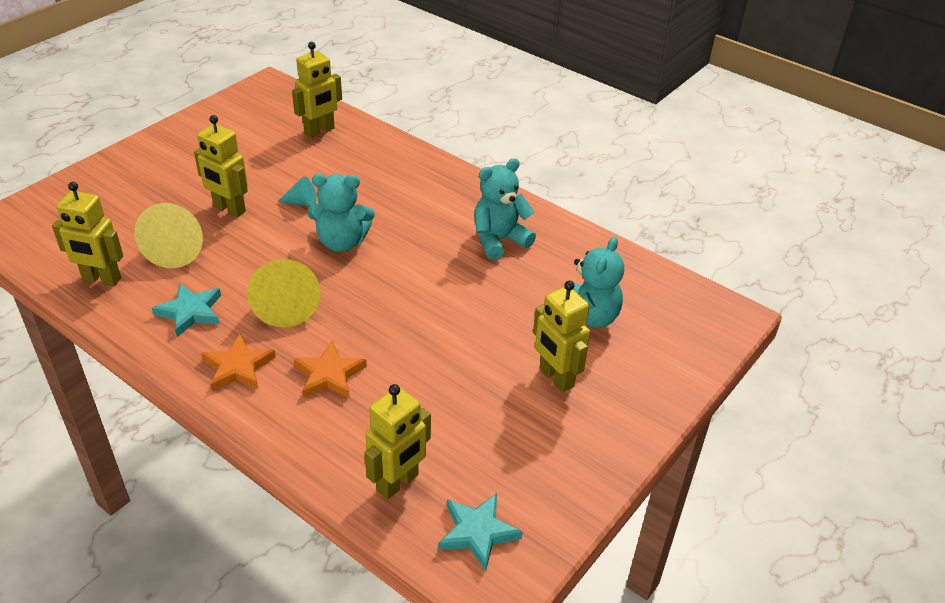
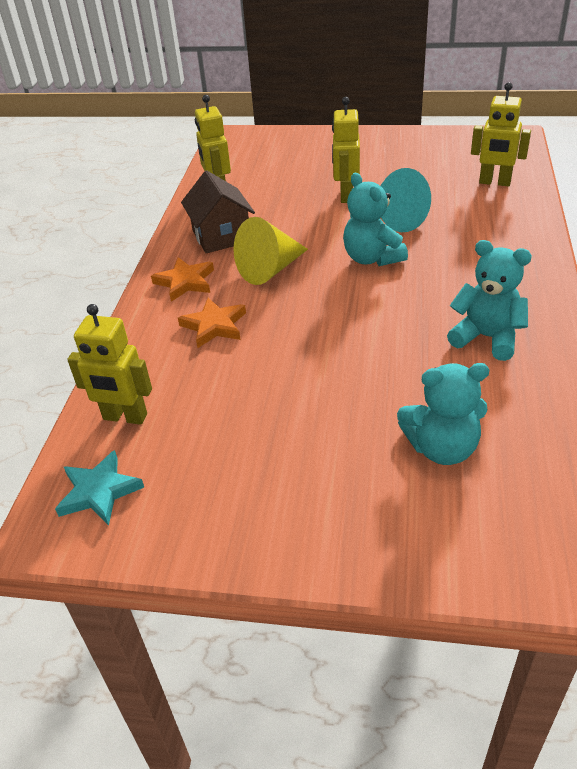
camera: 65 degrees right, 0 degrees up
(177, 248) = (279, 199): yellow cone -> none
(190, 312) = (221, 236): turquoise star -> brown house
(301, 202) = (395, 218): turquoise cone -> turquoise cone, size x1.95
(556, 378) = (332, 461): yellow robot -> none

